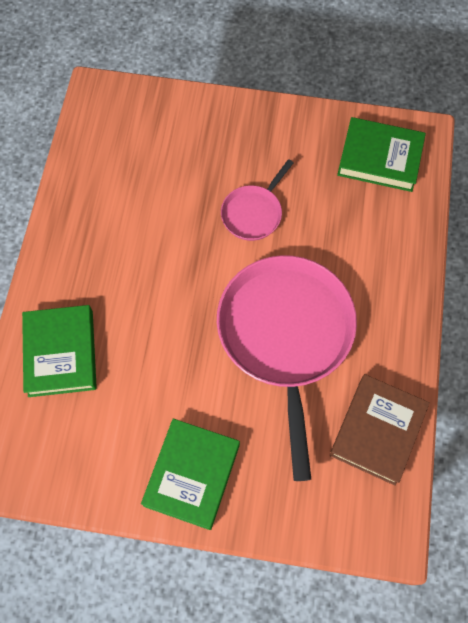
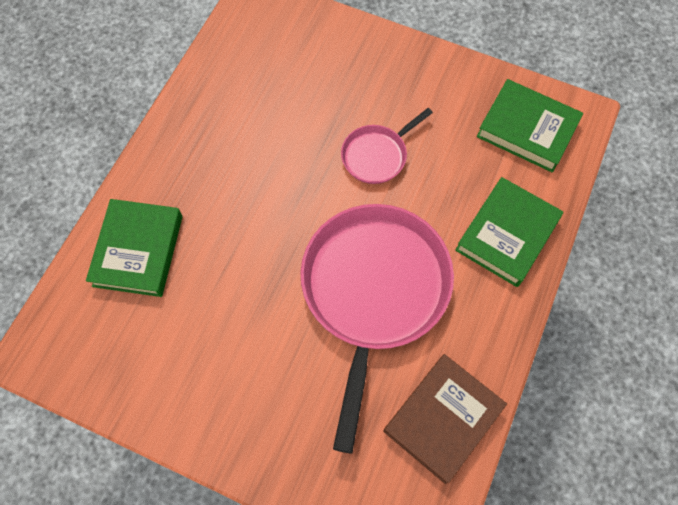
camera: 15 degrees right, 0 degrees up
(192, 475) = (232, 412): green book -> green book (507, 235)

